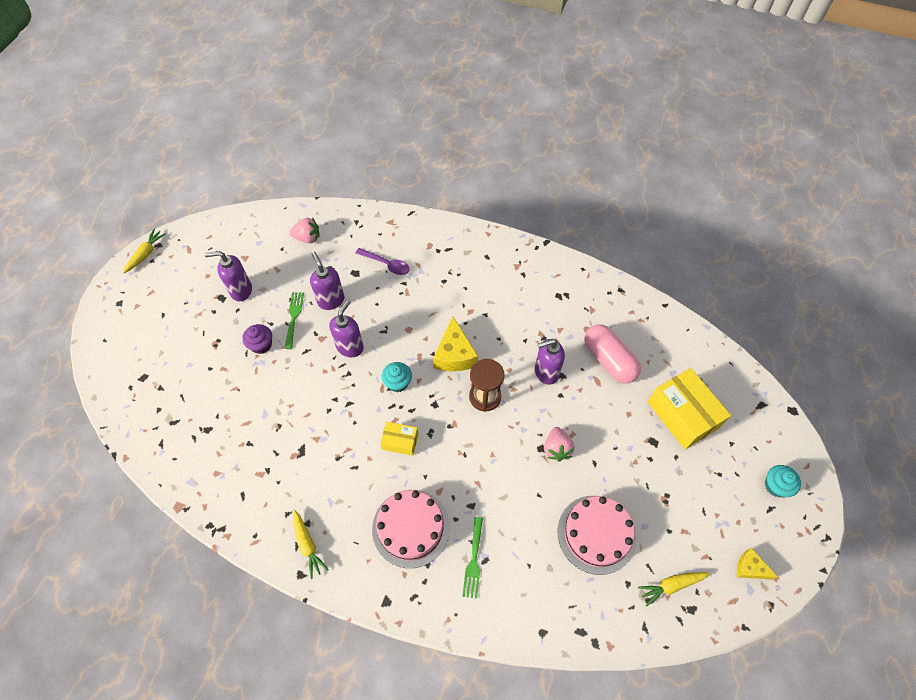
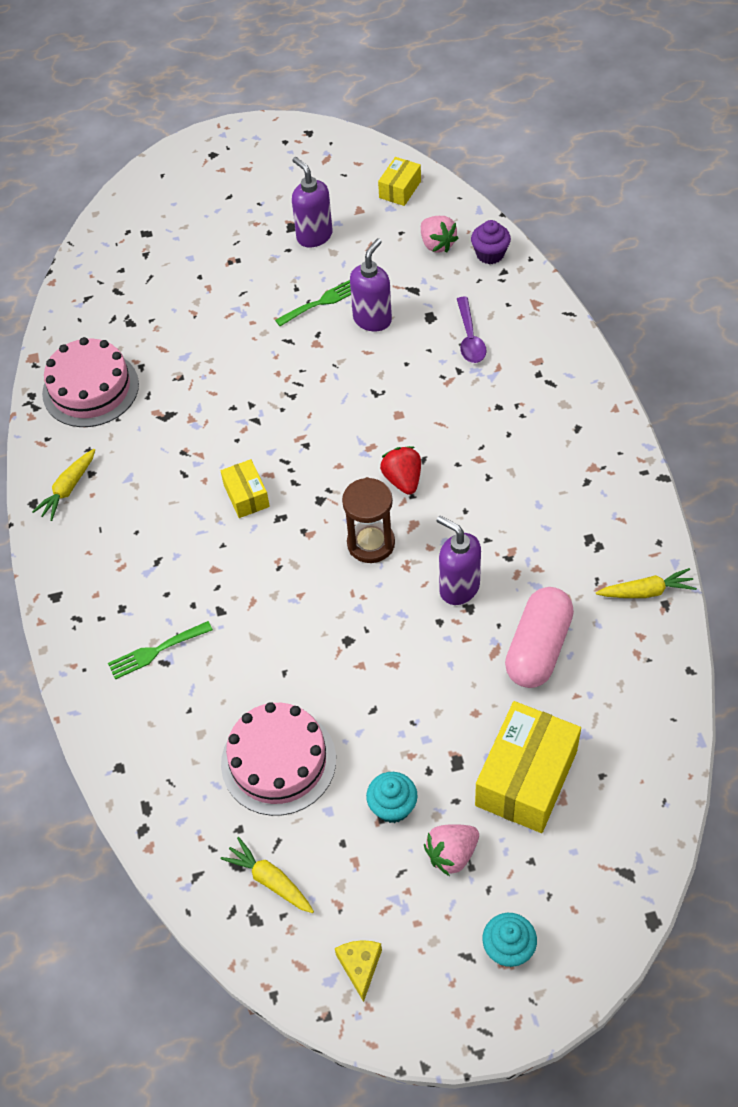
camera: 60 degrees right, 5 degrees down
(145, 254) = (288, 131): yellow carrot -> yellow carrot (646, 591)
(250, 230) = (400, 189): none -> yellow box
(261, 345) = (263, 298): purple cupcake -> purple cupcake (490, 254)
(350, 347) = (327, 376): purple soap dispenser -> none
(398, 383) = (318, 448): turquoise cupcake -> turquoise cupcake (392, 806)
(411, 528) = (152, 568): pink cake -> pink cake (90, 389)
(454, 355) = (403, 480): yellow cheese -> red strawberry
(556, 448) = (360, 658): pink strawberry -> pink strawberry (452, 854)

